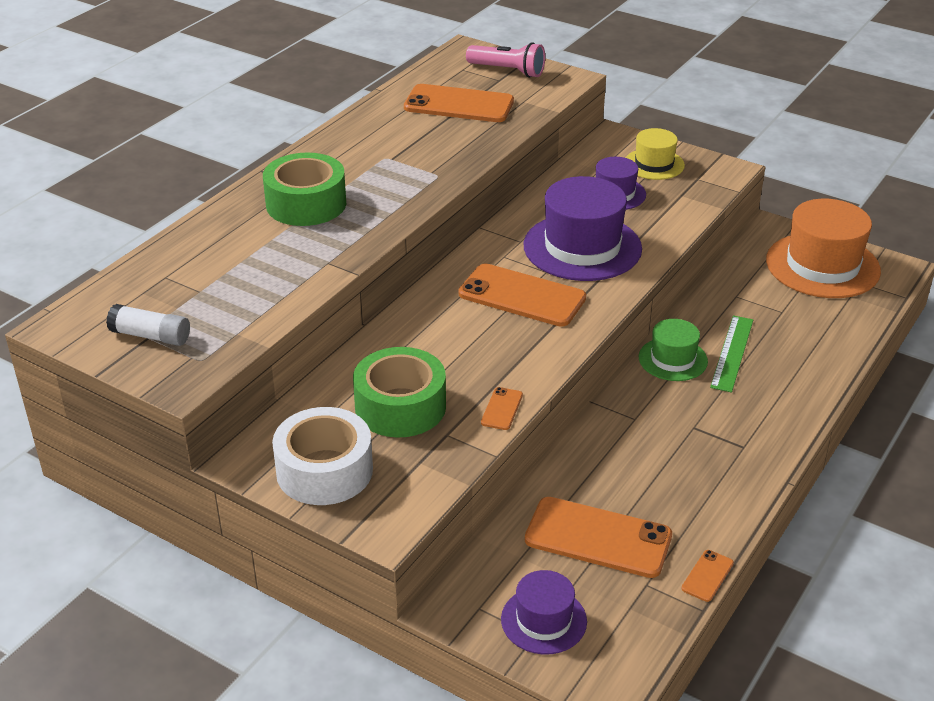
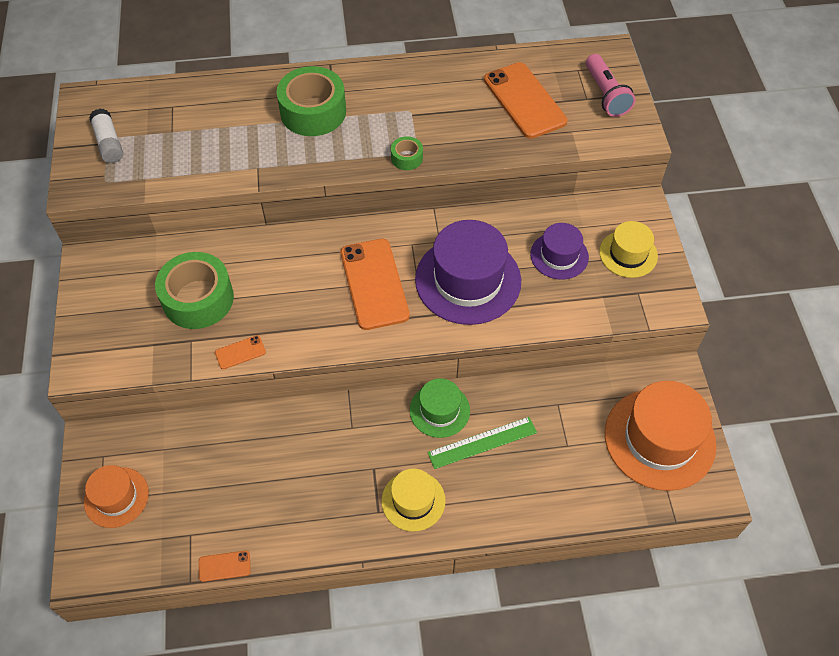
camera: 50 degrees right, 20 degrees up
(324, 471) = (108, 304): white tape -> none
(437, 183) = (407, 158): none -> green tape
(543, 620) = (116, 497): purple hat -> orange hat
(598, 538) = (213, 480): orange phone -> none
(752, 420) = (413, 500): none -> yellow hat

